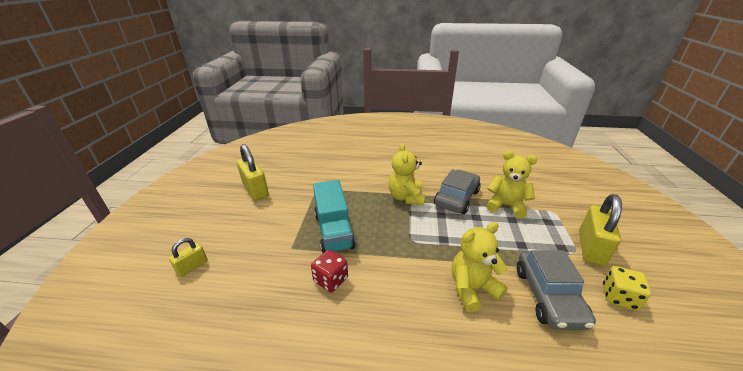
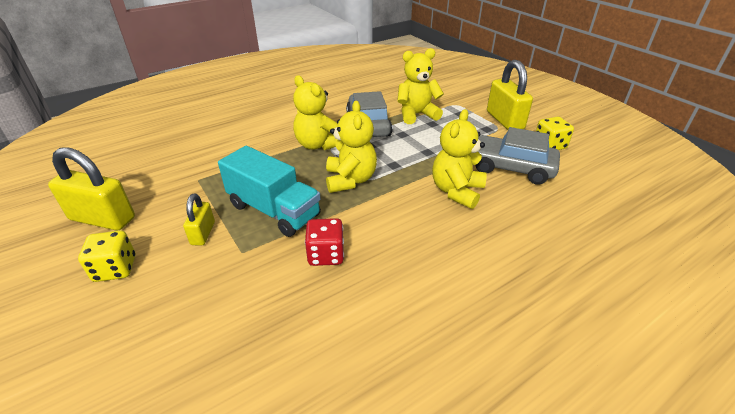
camera: 40 degrees left, 5 degrees up
(192, 266) = (118, 347): yellow padlock -> yellow padlock (203, 233)
(233, 221) = (115, 269): none -> yellow dice
(400, 234) = (350, 180): none -> yellow teddy bear
(548, 296) = (510, 168): grey car -> grey car turned 150 degrees clockwise

